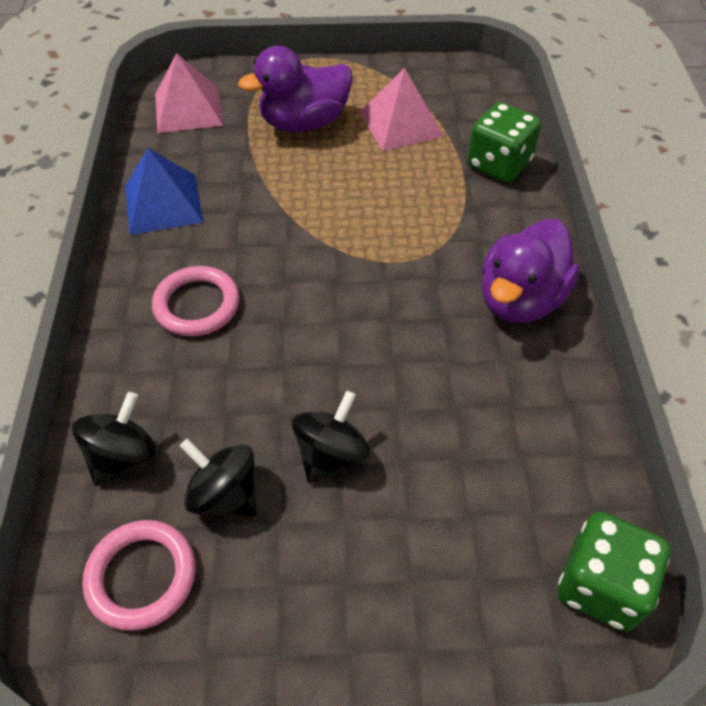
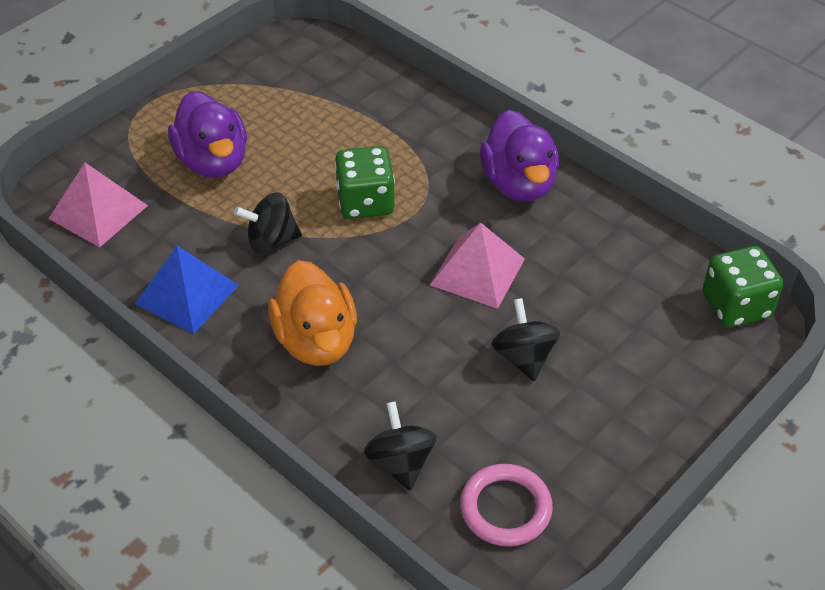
camera: 45 degrees left, 5 degrees down
(197, 305) = (316, 340): pink ring -> orange duck
(225, 494) = (493, 428): black spinning top -> black spinning top (271, 241)
(304, 123) = (213, 161): purple duck -> purple duck turned 45 degrees counterclockwise
(401, 124) = (289, 115): pink pyramid -> pink pyramid (477, 271)
(499, 164) = (397, 101): green dice -> green dice (365, 202)

